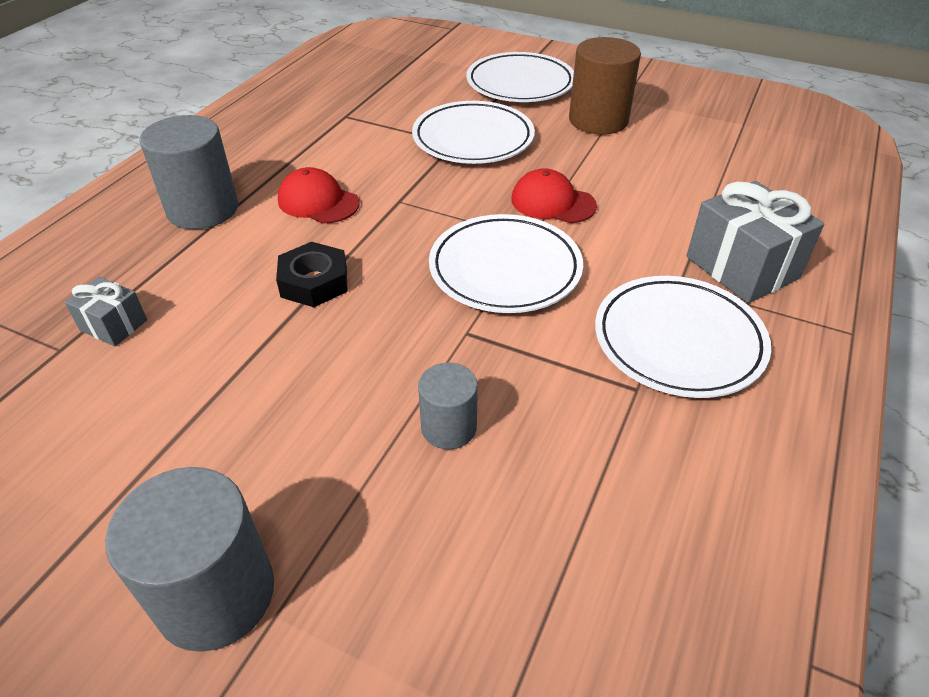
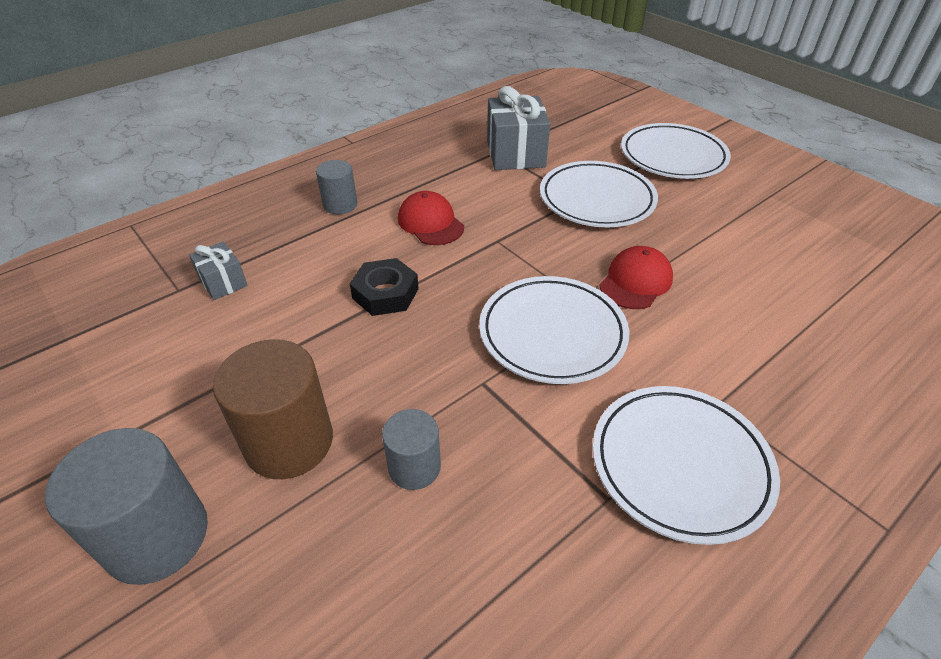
camera: 25 degrees right, 0 degrees up
(203, 209) = (340, 205): grey cylinder -> grey cylinder, size x0.58
(552, 202) = (635, 281): red cap -> red cap turned 75 degrees clockwise
(598, 120) = (730, 211): brown cylinder -> brown cylinder (289, 442)
(742, 267) = (797, 410): grey gift -> grey gift (515, 154)

